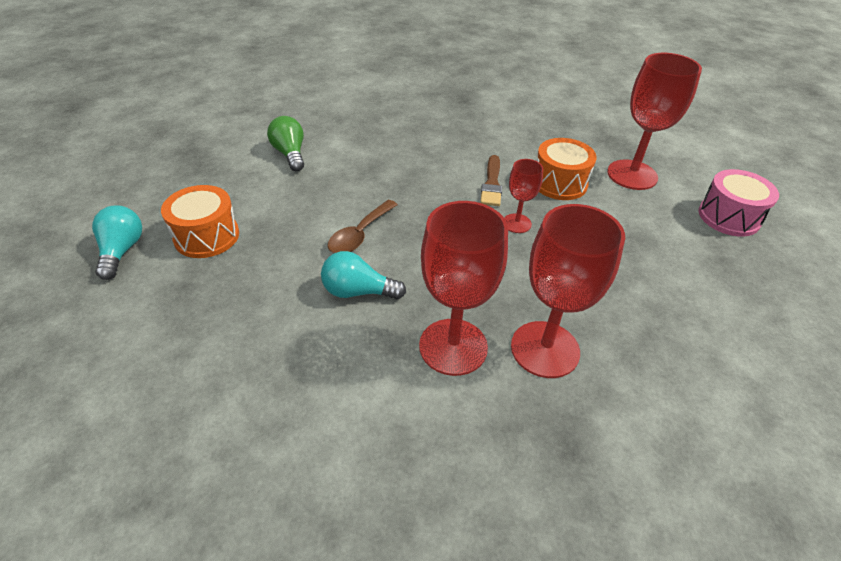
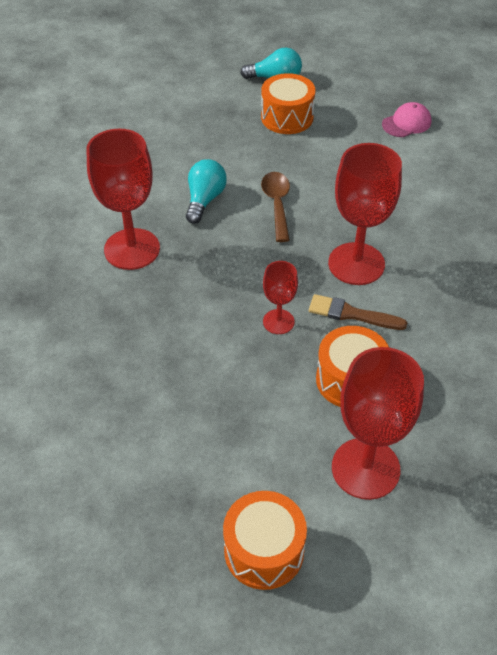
camera: 100 degrees right, 5 degrees up
(231, 156) = (406, 123): none -> pink cap
(290, 154) = (411, 161): green light bulb -> none
(360, 234) = (277, 204): brown spoon -> brown spoon turned 45 degrees clockwise
(545, 349) = (112, 305): red goblet -> red goblet (356, 264)
(728, 217) = (264, 550): pink drum -> orange drum

